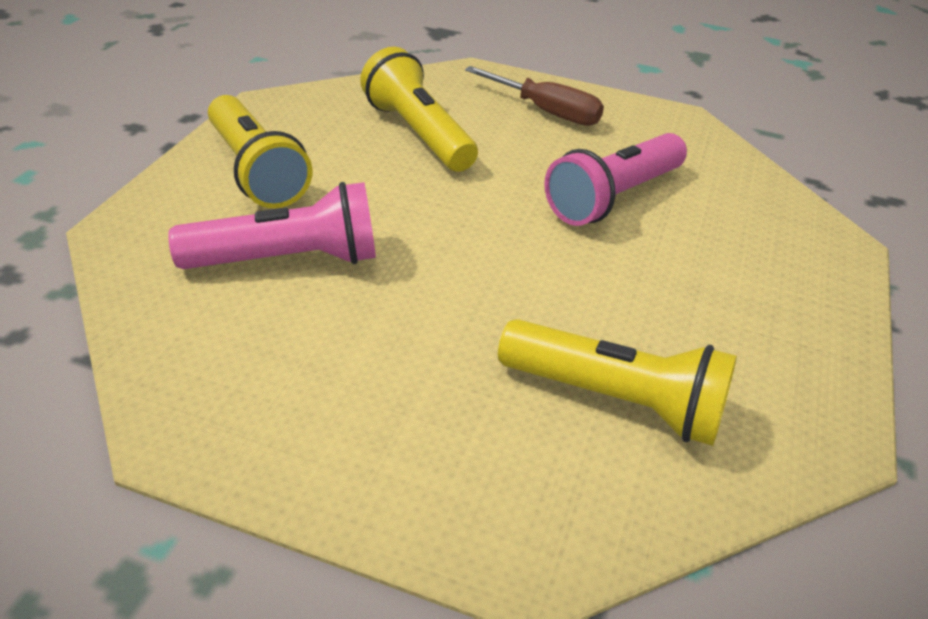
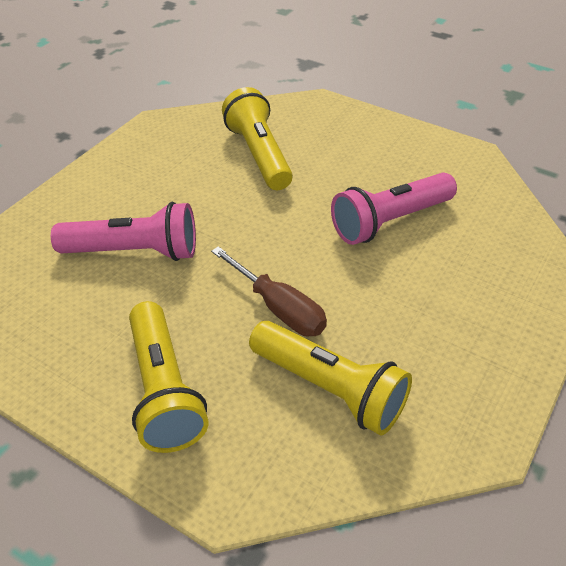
camera: 15 degrees right, 5 degrees up
(256, 172) = (133, 179): yellow flashlight -> yellow flashlight (164, 391)
(546, 111) = (364, 141): brown screwdriver -> brown screwdriver (278, 308)

